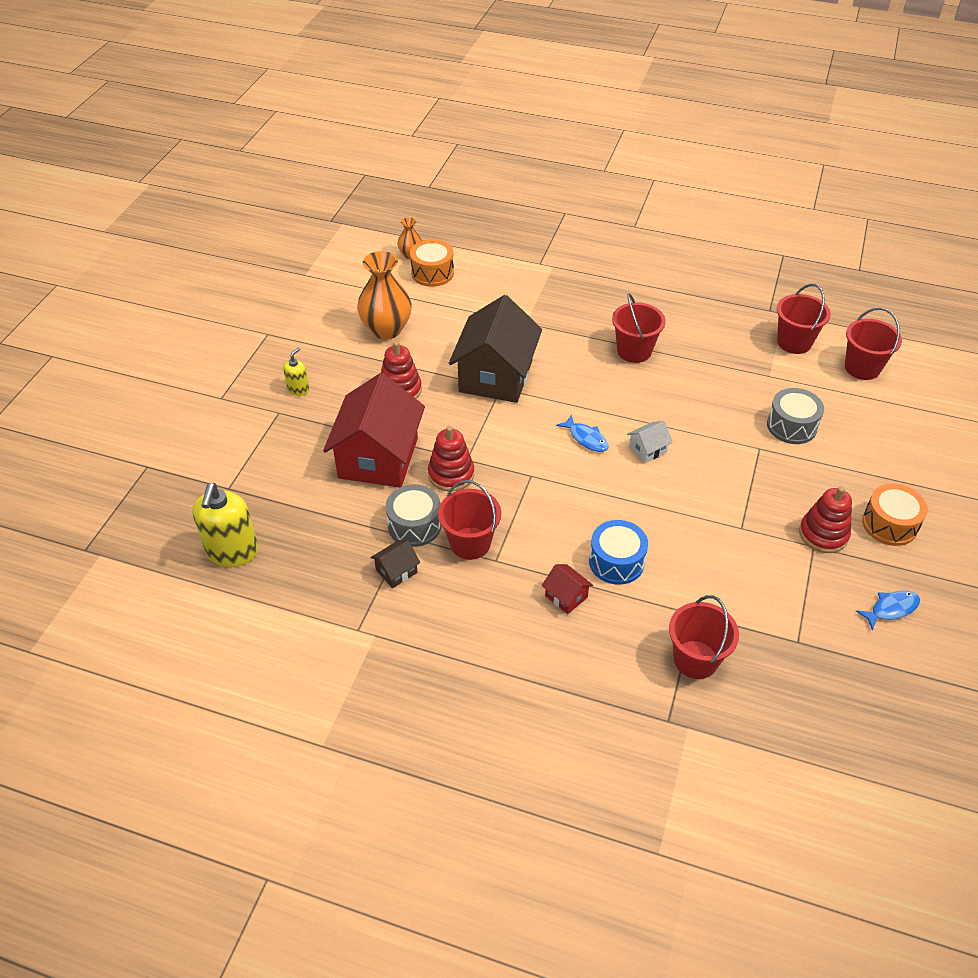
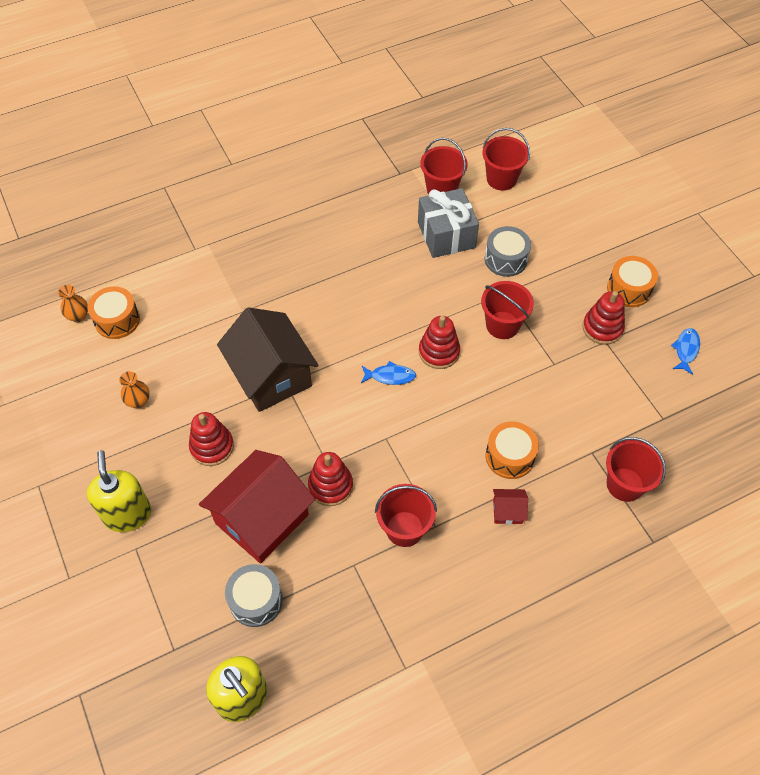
camera: 45 degrees left, 10 degrees up
(298, 389) = (127, 514): yellow soap dispenser -> yellow soap dispenser, size x1.94
(378, 458) = (262, 519): red house -> red house turned 75 degrees clockwise
(386, 329) = (138, 401): orange vase -> orange vase, size x0.50
(396, 571) = (380, 598): brown house -> none
(414, 525) = (351, 550): grey drum -> grey drum (256, 600)
(616, 562) = (509, 456): blue drum -> orange drum
(634, 351) = (346, 276): red bucket -> red bucket (502, 325)
(647, 450) = (439, 352): white house -> red stacking toy
(757, 376) = (446, 235): none -> grey gift

